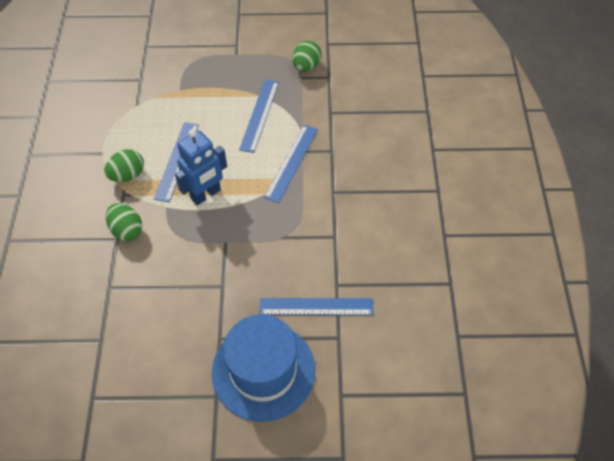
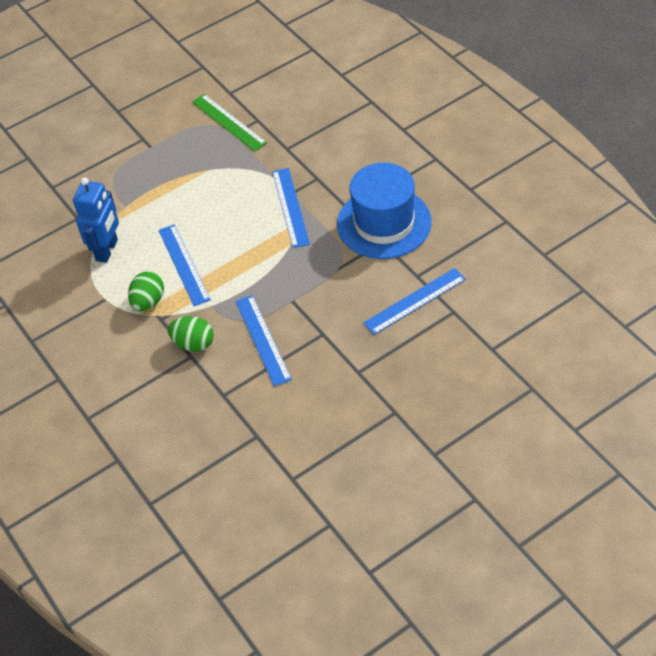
camera: 30 degrees left, 5 degrees down
(206, 195) = (238, 275): blue robot -> blue robot (107, 250)
(259, 115) = (224, 186): blue ruler -> blue ruler (262, 340)
(263, 371) = (415, 371): blue hat -> blue hat (384, 223)
(306, 66) = (228, 122): green egg -> green ruler

